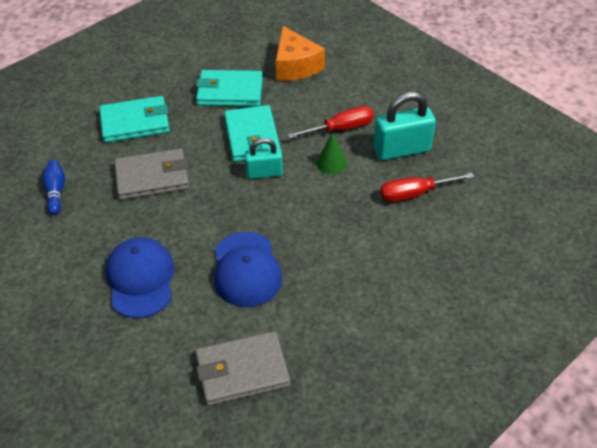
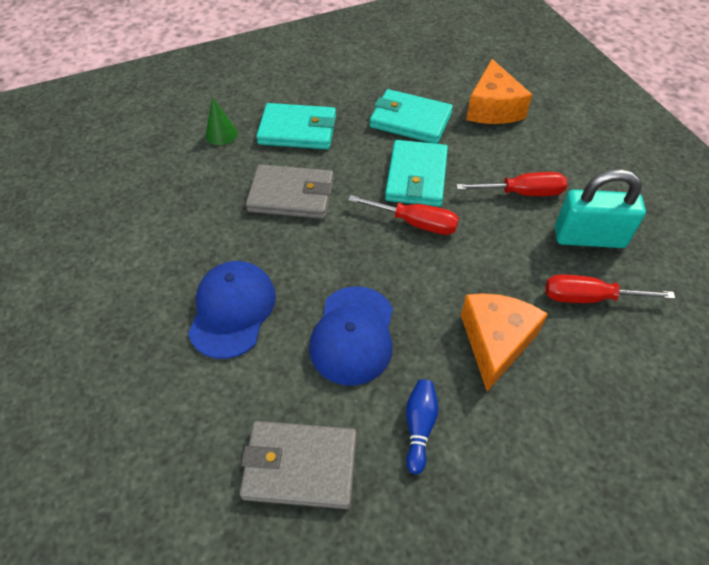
camera: 20 degrees right, 5 degrees up
(56, 192) = (188, 185): blue bowling pin -> blue bowling pin (419, 427)
(264, 173) = (415, 223): turquoise padlock -> red screwdriver
(331, 163) = (497, 231): green cone -> green cone (221, 134)
(357, 244) = (495, 342): none -> orange cheese

